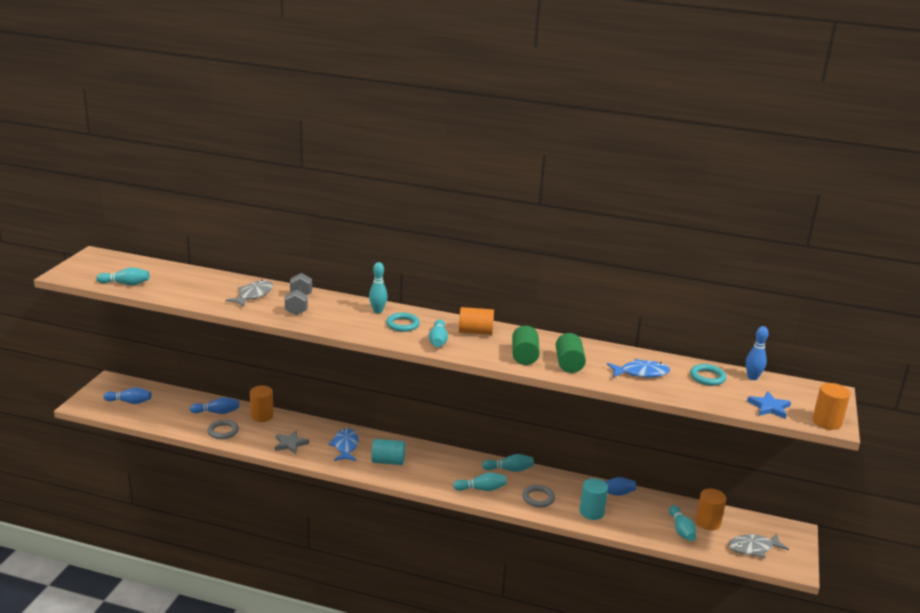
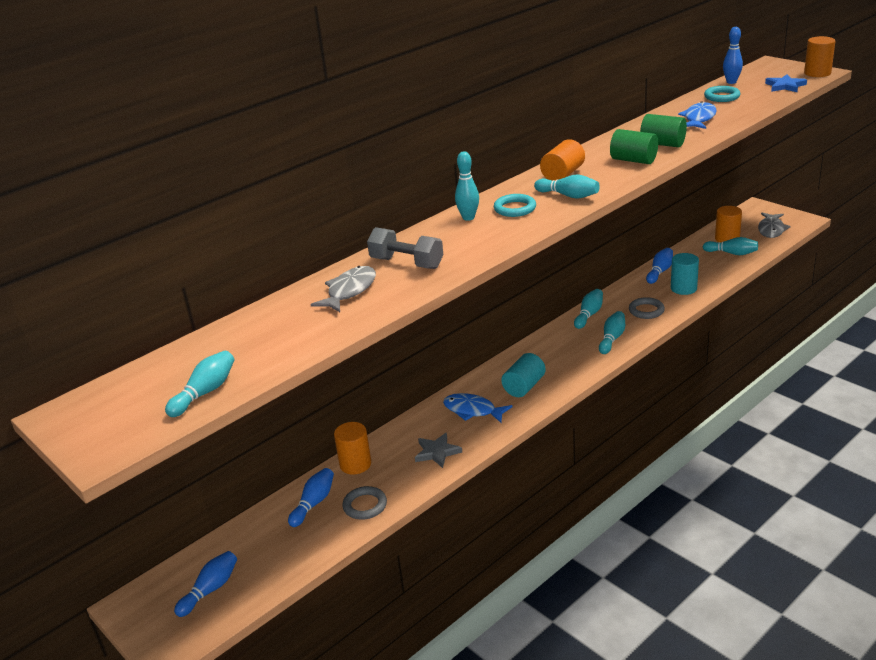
camera: 55 degrees left, 5 degrees up
(253, 295) = (349, 291): grey fish -> grey fish turned 60 degrees clockwise

